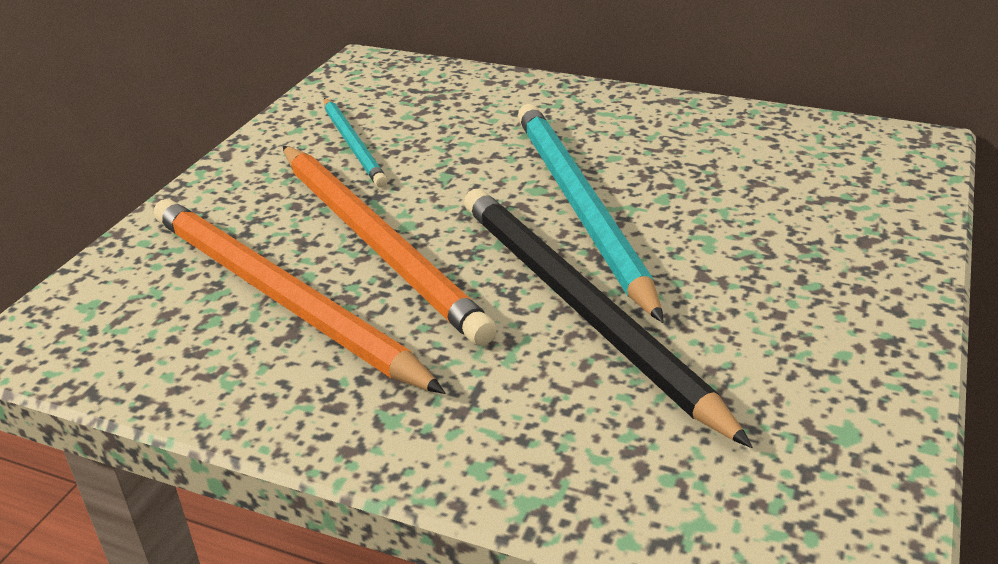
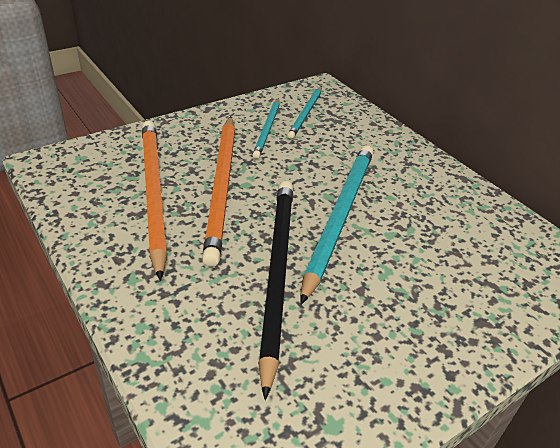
camera: 30 degrees right, 5 degrees up
(384, 104) = (306, 114): none -> turquoise pencil

